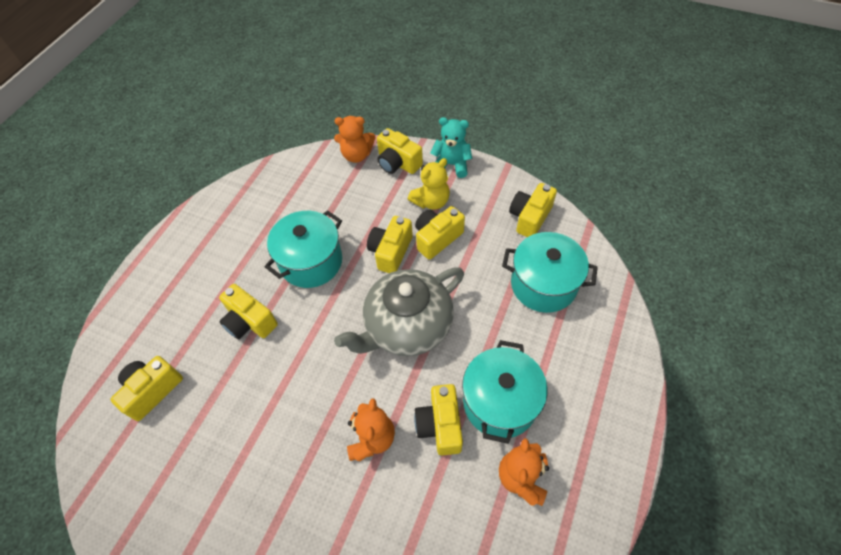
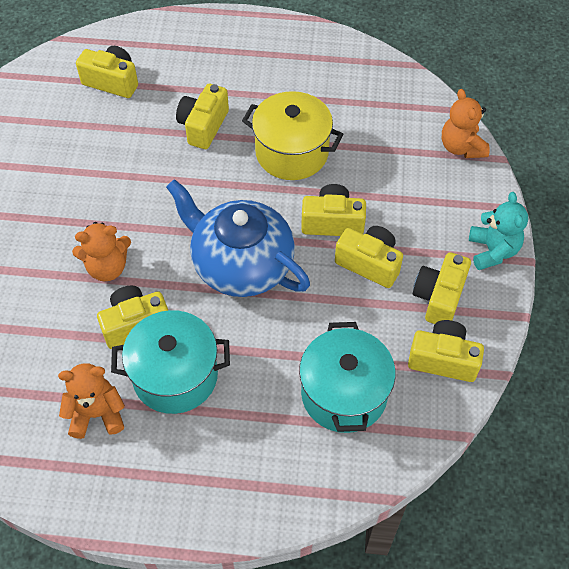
camera: 70 degrees right, 0 degrees up
(311, 262) = (292, 152): turquoise pot -> yellow pot
(398, 163) = (468, 192): yellow camera -> yellow camera (439, 297)
(407, 326) = (241, 264): grey teapot -> blue teapot
(431, 201) = (423, 243): yellow teddy bear -> none

